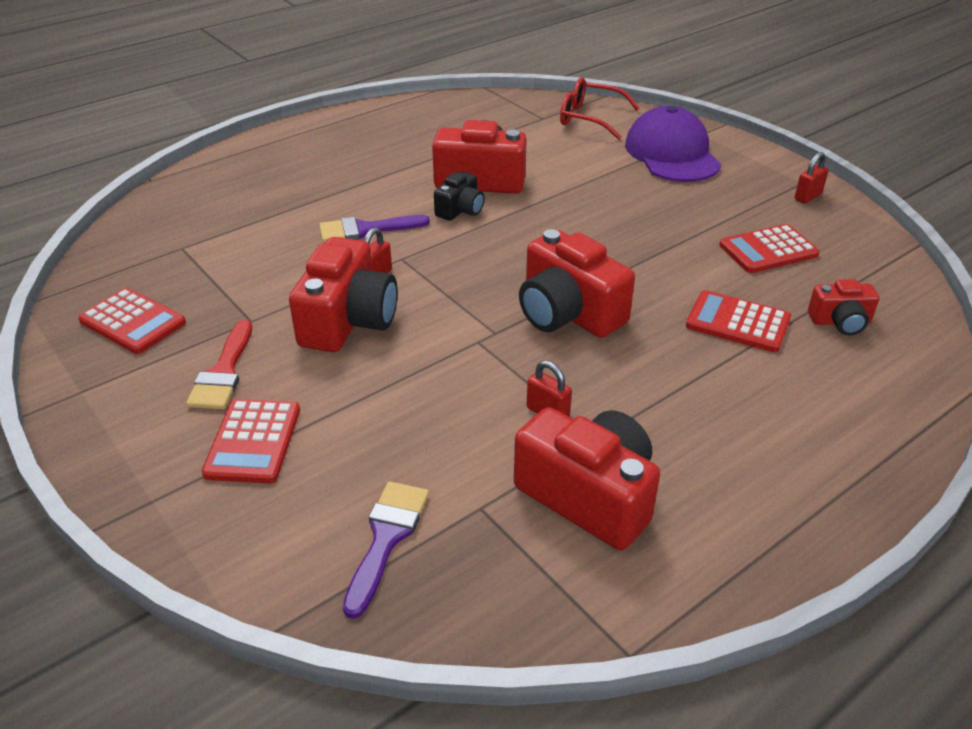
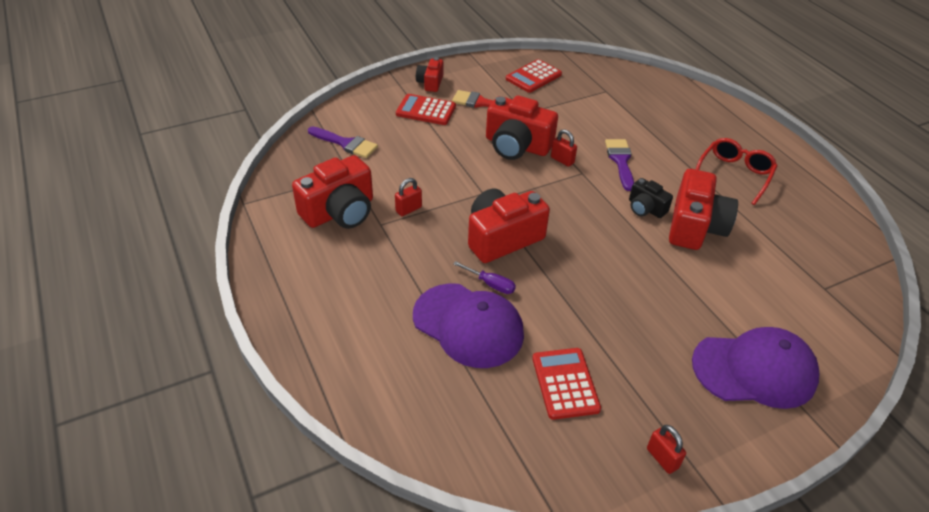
camera: 100 degrees right, 5 degrees up
(589, 118) = (831, 324): red glasses -> red glasses (734, 174)
(659, 313) = (490, 284): none -> purple screwdriver
(737, 322) = (468, 325): red calculator -> purple cap
(840, 322) = (452, 392): red camera -> red camera (430, 83)

